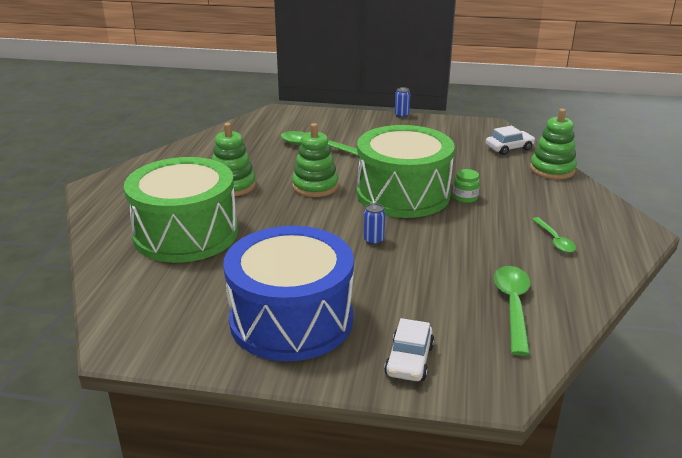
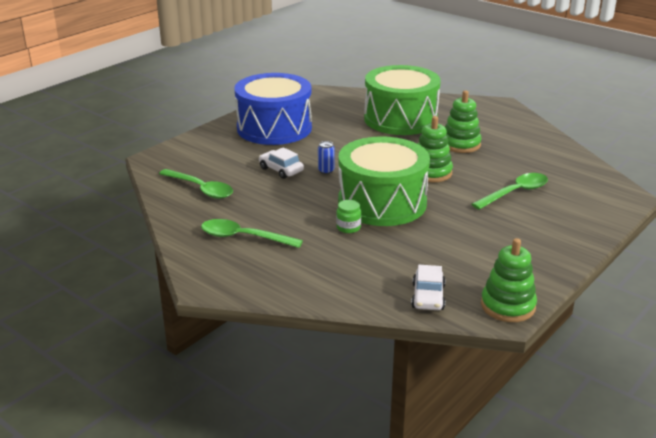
camera: 120 degrees right, 0 degrees up
(401, 115) = (575, 265): blue can -> none
(409, 360) = (203, 146): white car -> white car (281, 170)
(552, 169) = (354, 298): green stacking toy -> green stacking toy (508, 306)
(554, 240) = (244, 237): green spoon -> green spoon, size x1.60

